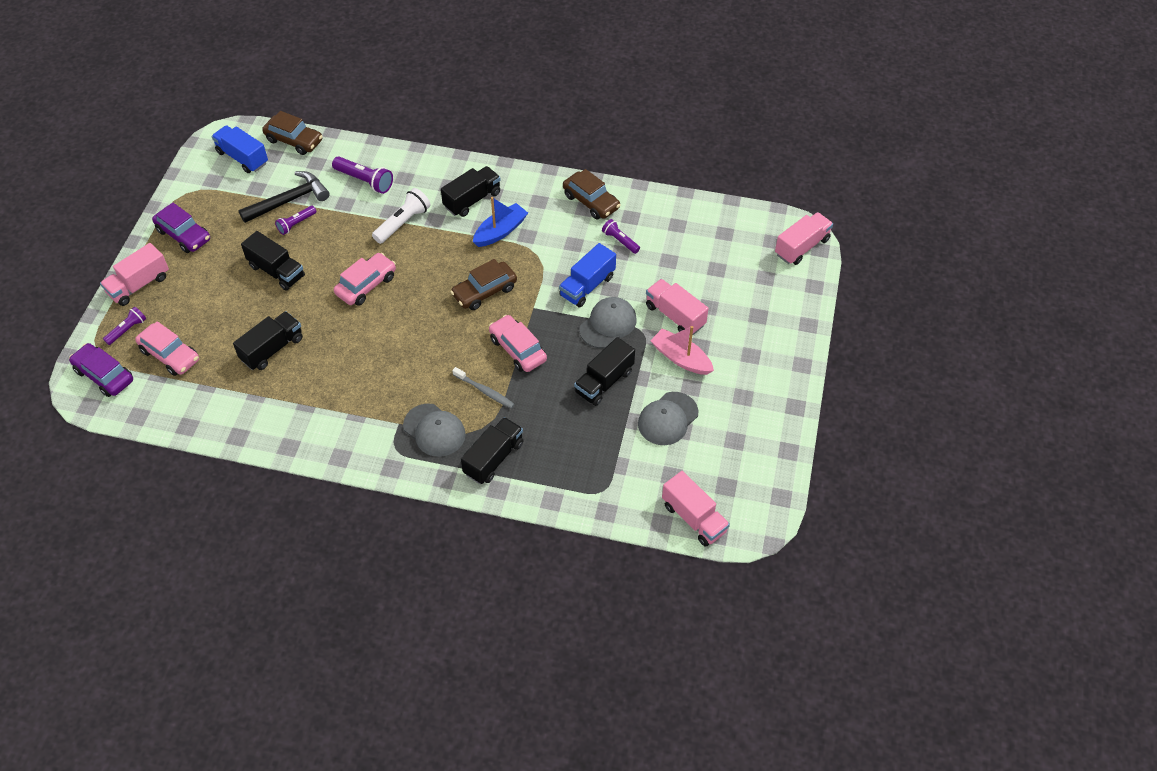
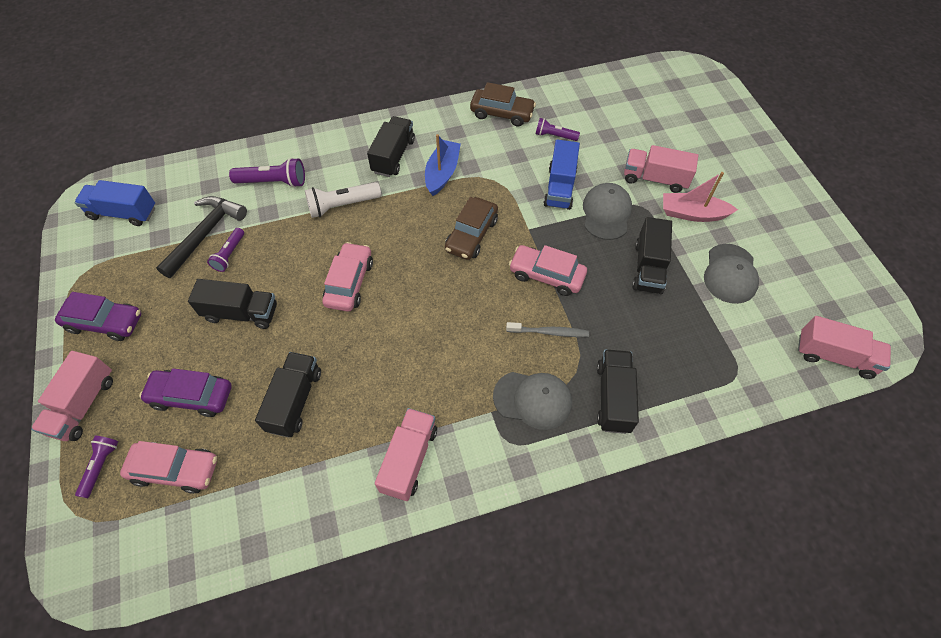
camera: 30 degrees left, 5 degrees up
(104, 375) = (104, 540): purple car -> purple car (191, 396)
(294, 140) = (170, 174): brown car -> none
(403, 223) = (342, 205): white flashlight -> white flashlight turned 120 degrees counterclockwise
(802, 247) = (700, 79): pink truck -> pink truck (409, 459)

